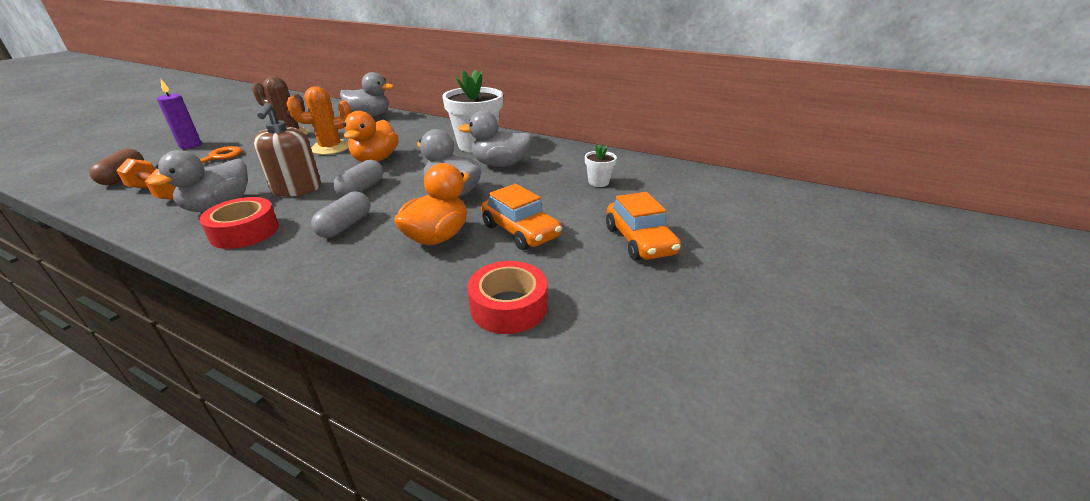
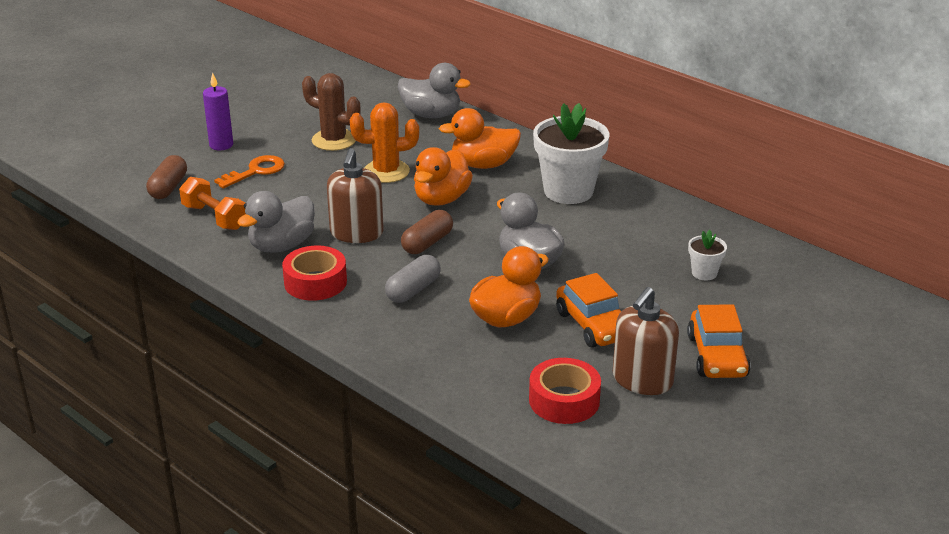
camera: 15 degrees right, 0 degrees up
(361, 189) = (427, 243): grey capsule -> brown capsule
(409, 137) = (483, 164): none -> orange duck
(500, 164) = (591, 228): grey duck -> none
(581, 272) = (642, 380): none -> brown soap dispenser

